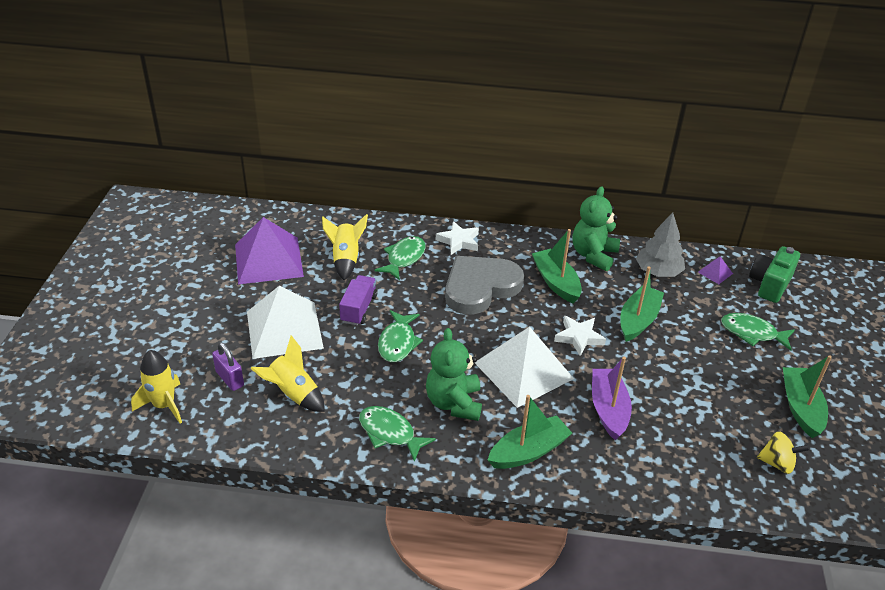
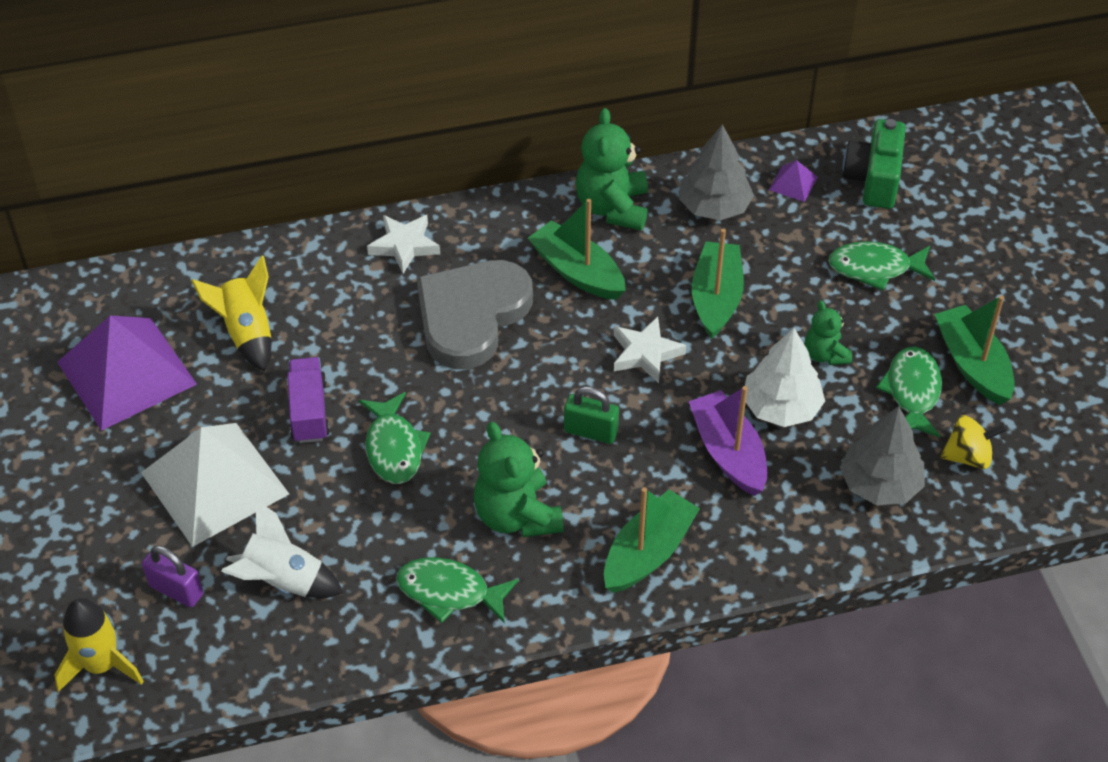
camera: 20 degrees left, 10 degrees up
(293, 394) = (283, 581): yellow rocket -> white rocket
(404, 258) = (335, 302): green fish -> green fish (912, 392)
(523, 370) = (590, 431): white pyramid -> green padlock
(655, 394) = (781, 407): none -> white tree
(698, 372) = (825, 354): none -> green teddy bear
(706, 460) = (879, 484): none -> grey tree

